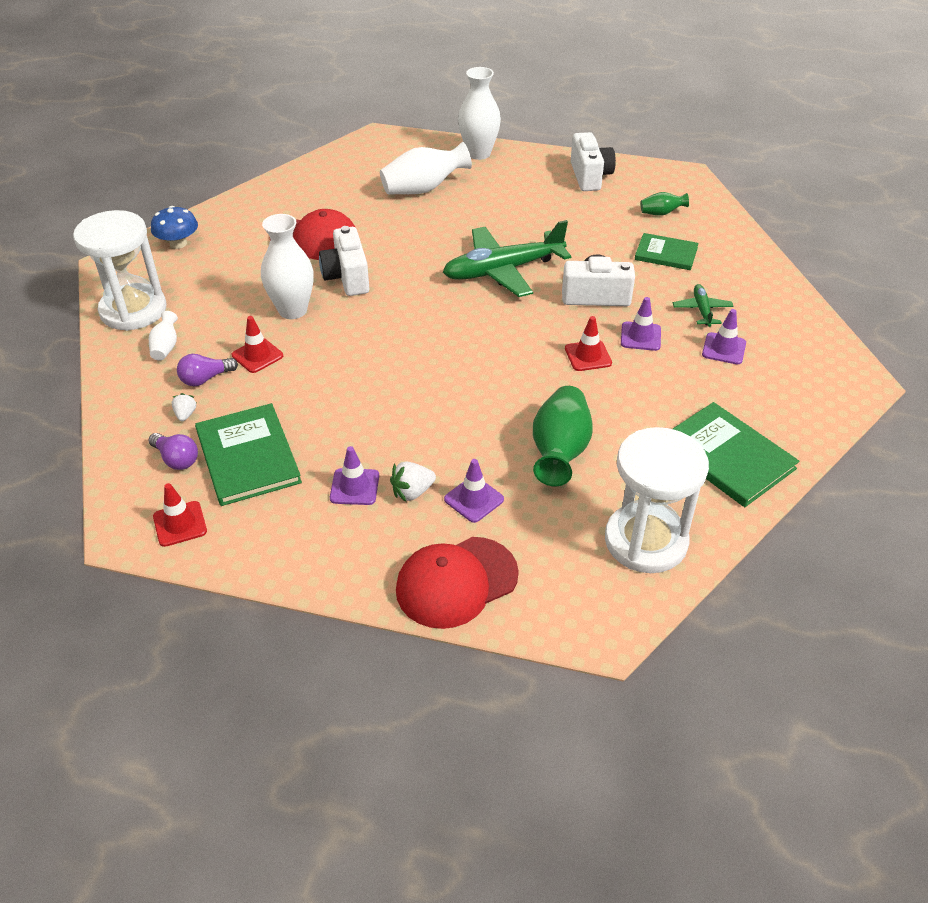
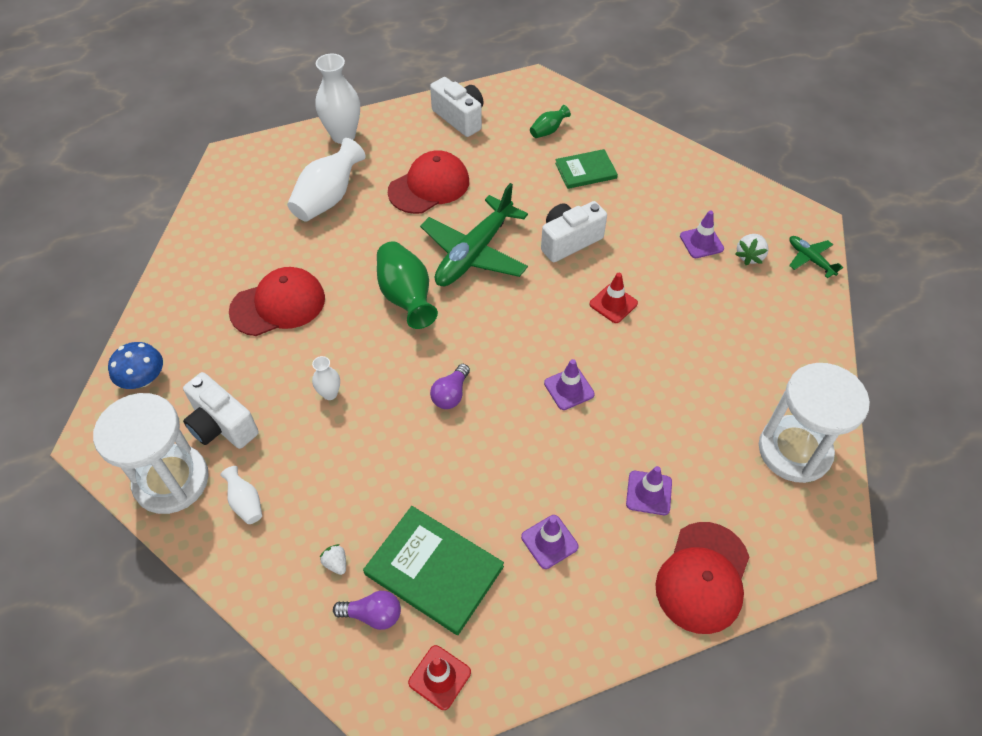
camera: 35 degrees left, 10 degrees up
(205, 379) = (318, 514): purple light bulb -> purple light bulb (451, 394)
(257, 355) = (343, 461): red traffic cone -> none
(293, 310) = (330, 393): white vase -> white vase, size x0.50
(347, 277) = (347, 331): white camera -> white camera (222, 425)
(412, 492) = (598, 516): white strawberry -> white strawberry (749, 256)
(513, 212) = (429, 186): none -> red cap
(559, 452) = (671, 408): green vase -> green vase (406, 297)
(640, 336) = (635, 263): purple traffic cone -> purple traffic cone (569, 389)
(702, 310) = (656, 213): green plane -> green plane (810, 259)
(727, 456) = (783, 341): green book -> none

